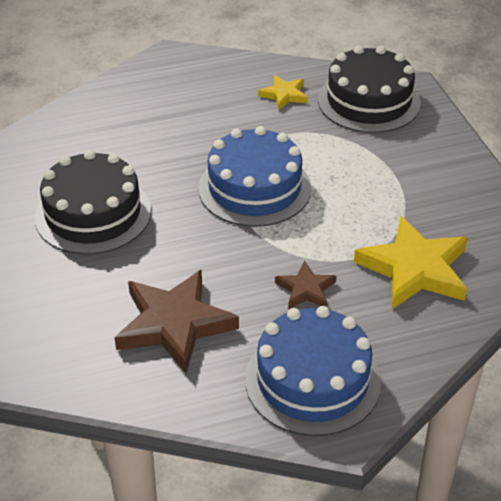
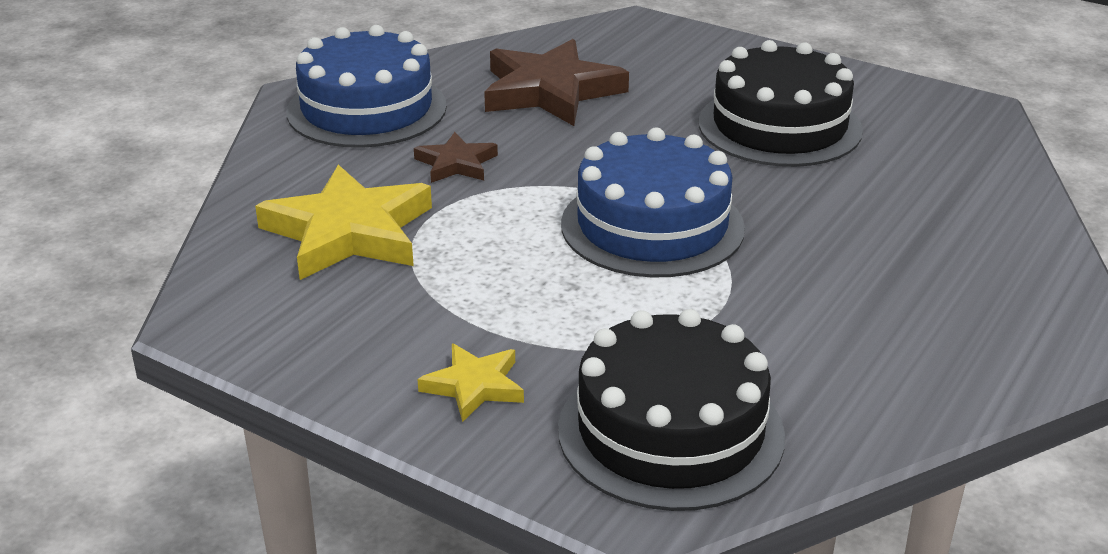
camera: 140 degrees right, 10 degrees down
(284, 95) = (813, 369): yellow star -> yellow star (474, 386)

